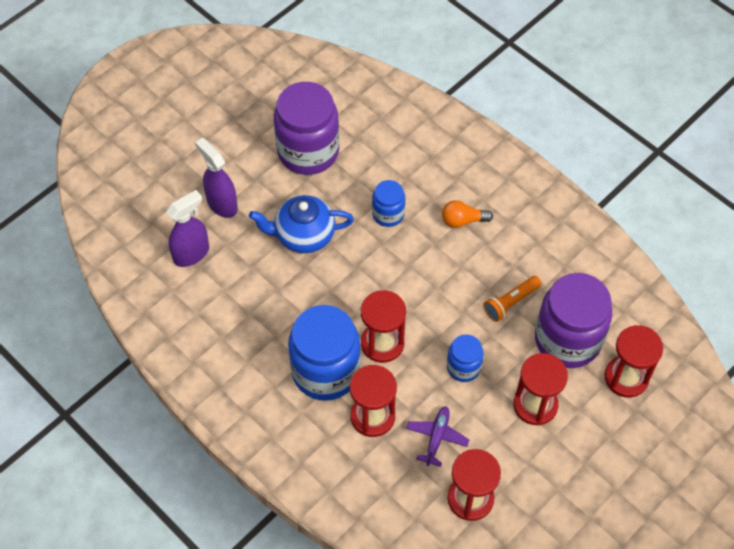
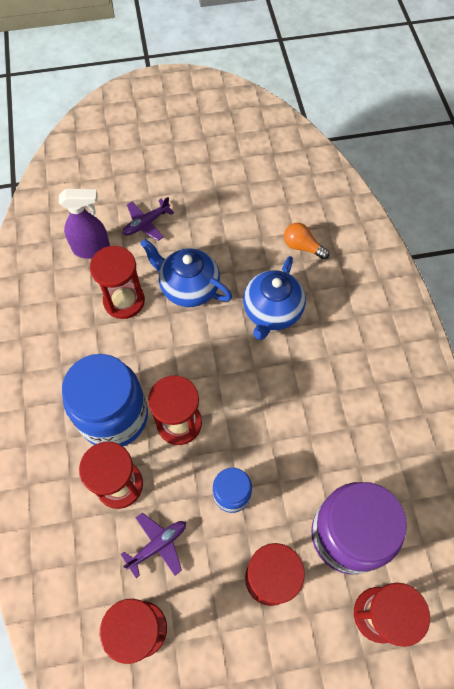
camera: 35 degrees right, 5 degrees up
(222, 204) = (146, 223): purple spray bottle -> purple plane
(257, 279) = (124, 301): none -> red hourglass
(308, 151) = (247, 220): purple jar -> none
(388, 214) = (272, 312): blue jar -> blue teapot
(463, 220) = (333, 357): orange light bulb -> orange light bulb (302, 247)
(510, 302) = (320, 461): orange flashlight -> none

